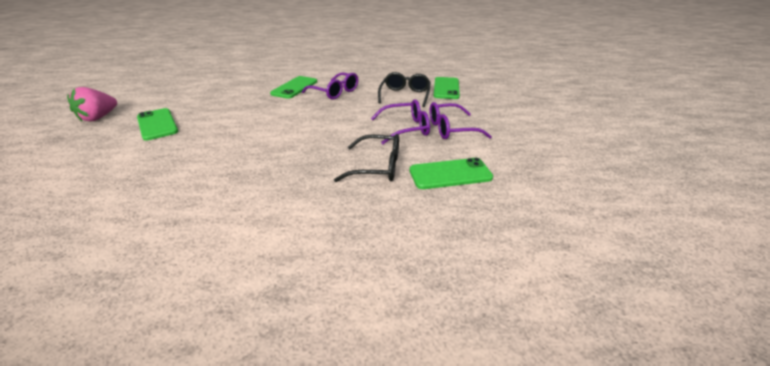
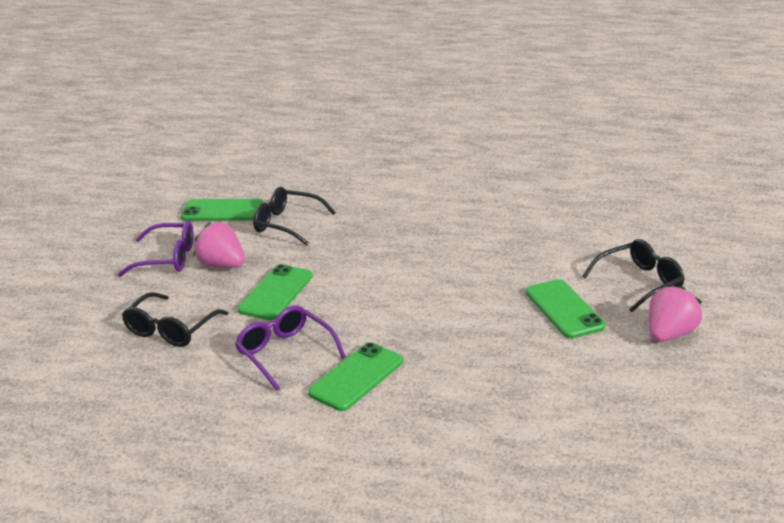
camera: 165 degrees left, 5 degrees down
(79, 146) = (640, 282): none -> black glasses
(406, 128) = (222, 265): purple glasses -> pink strawberry
(446, 88) = (85, 339): green phone -> green phone (276, 293)

